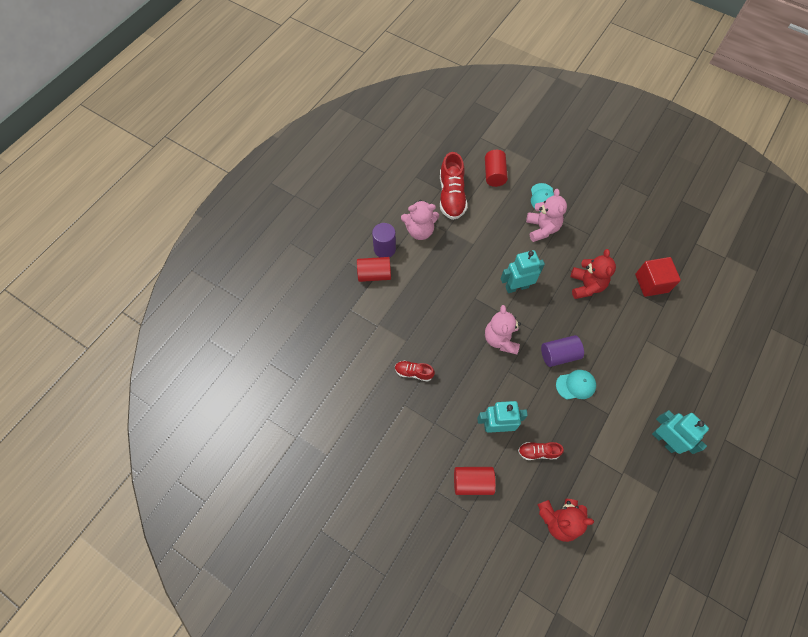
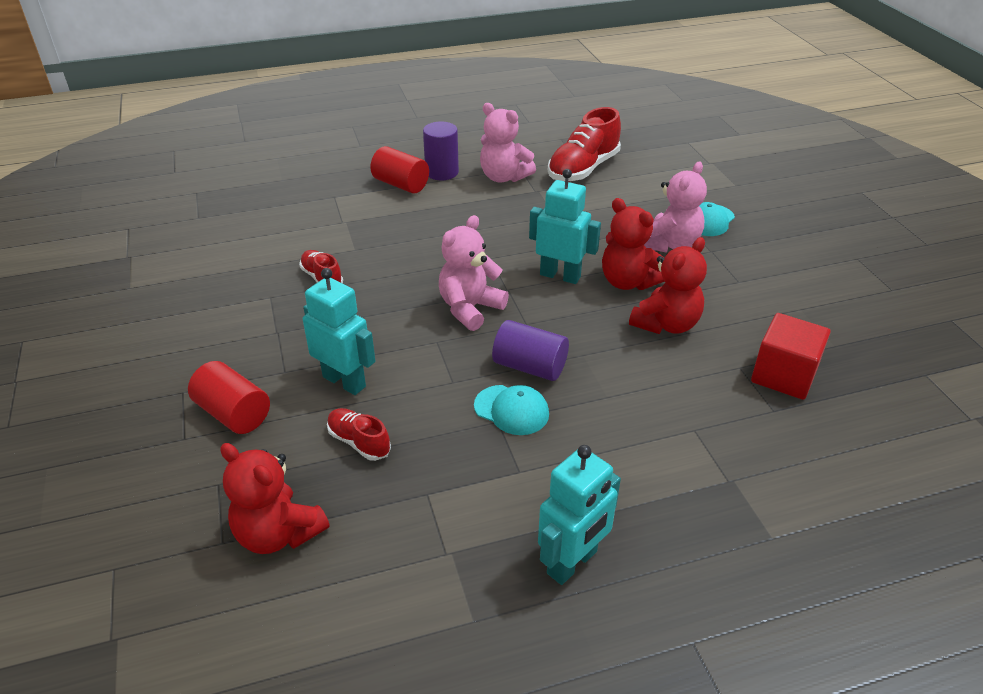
camera: 40 degrees right, 25 degrees down
(494, 174) = (665, 175): red cylinder -> none
(548, 269) = (628, 282): none -> red teddy bear
(664, 440) = (572, 563): turquoise robot -> turquoise robot turned 45 degrees clockwise

